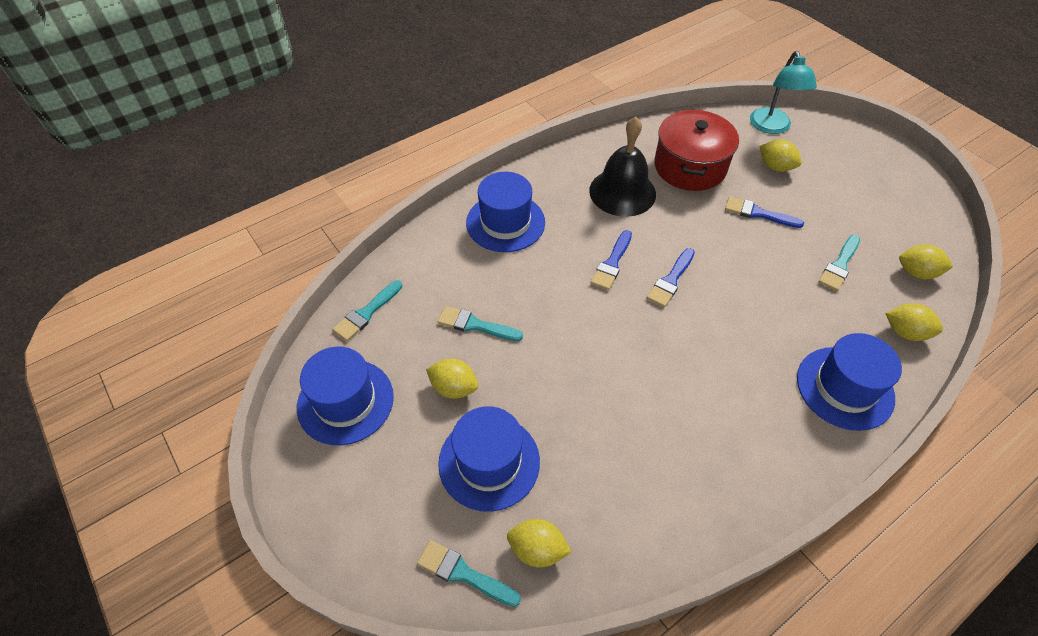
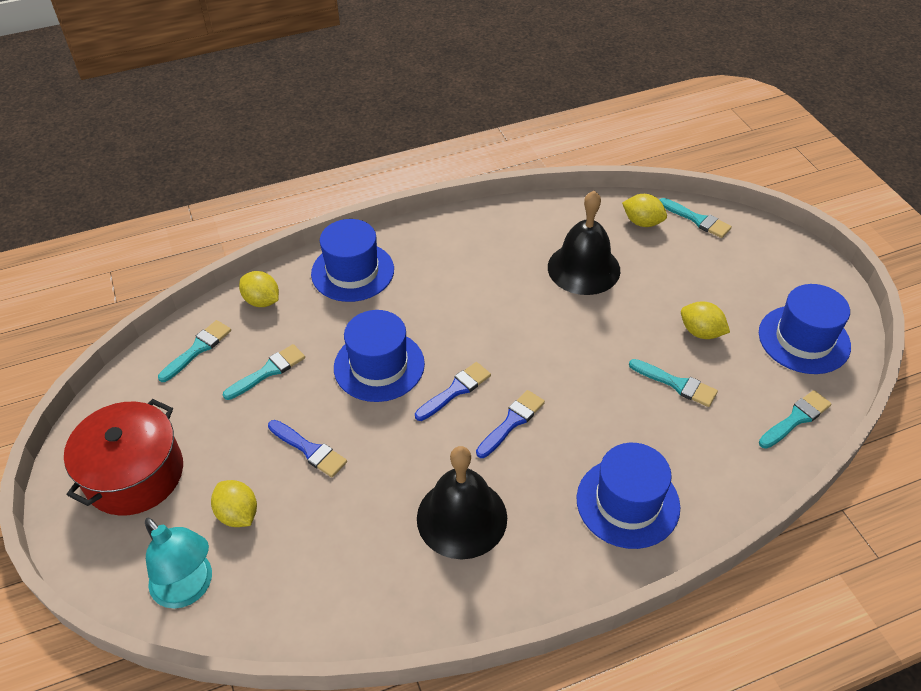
camera: 165 degrees left, 5 degrees down
(489, 462) = (673, 275): blue hat -> blue hat (379, 366)
(594, 449) = (583, 268): none -> black bell
(690, 166) = (351, 540): red pot -> red pot (135, 474)
(771, 127) = (189, 588): turquoise lamp -> turquoise lamp turned 120 degrees clockwise
(916, 273) = (198, 349): yellow lemon -> turquoise brush

